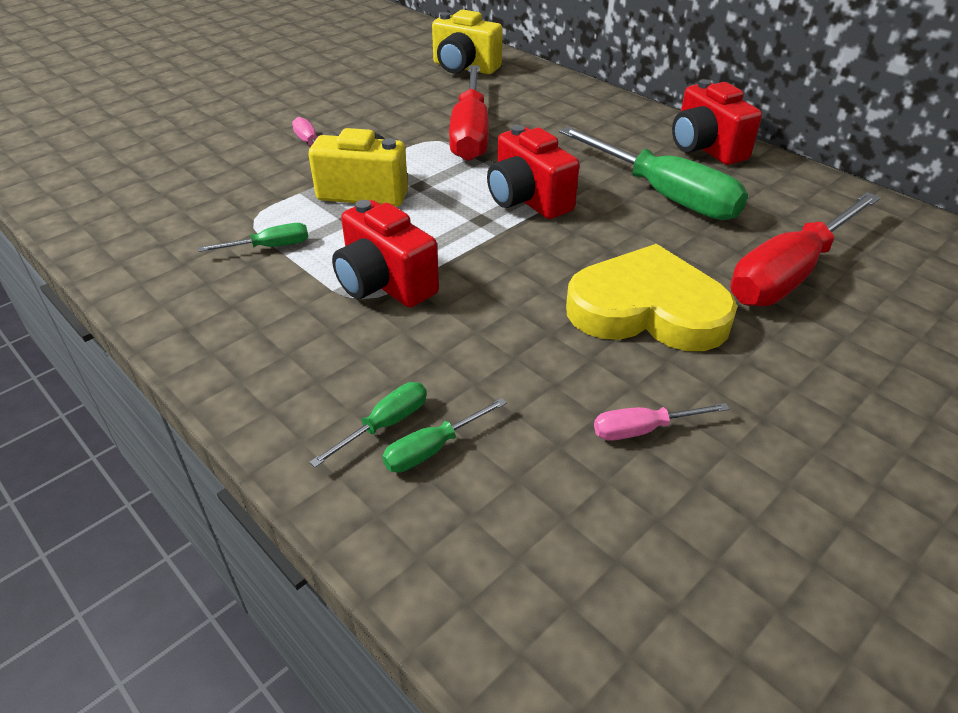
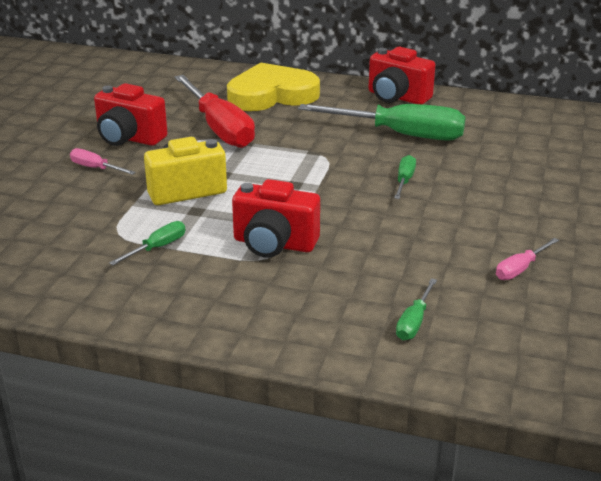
camera: 30 degrees left, 10 degrees down
(385, 425) = (370, 321): green screwdriver -> green screwdriver (404, 181)
(464, 68) = (157, 80): yellow camera -> none
(527, 200) = (313, 162): red camera -> red camera (129, 138)
(647, 309) = (459, 205): yellow heart -> yellow heart (271, 95)
(789, 273) = (519, 160): red screwdriver -> none

